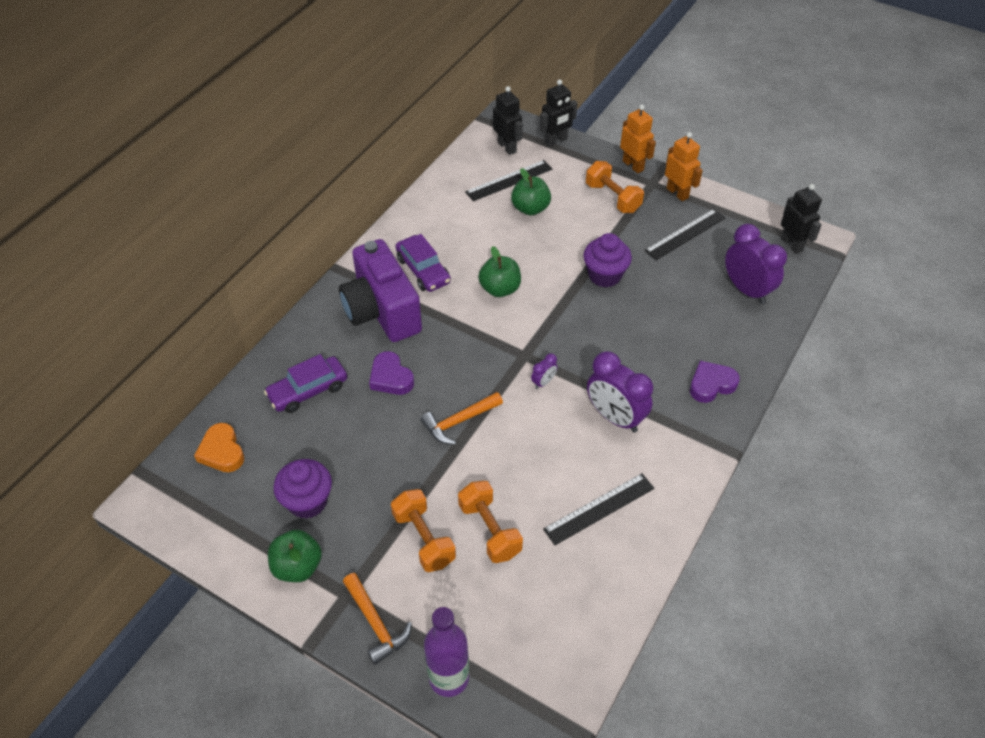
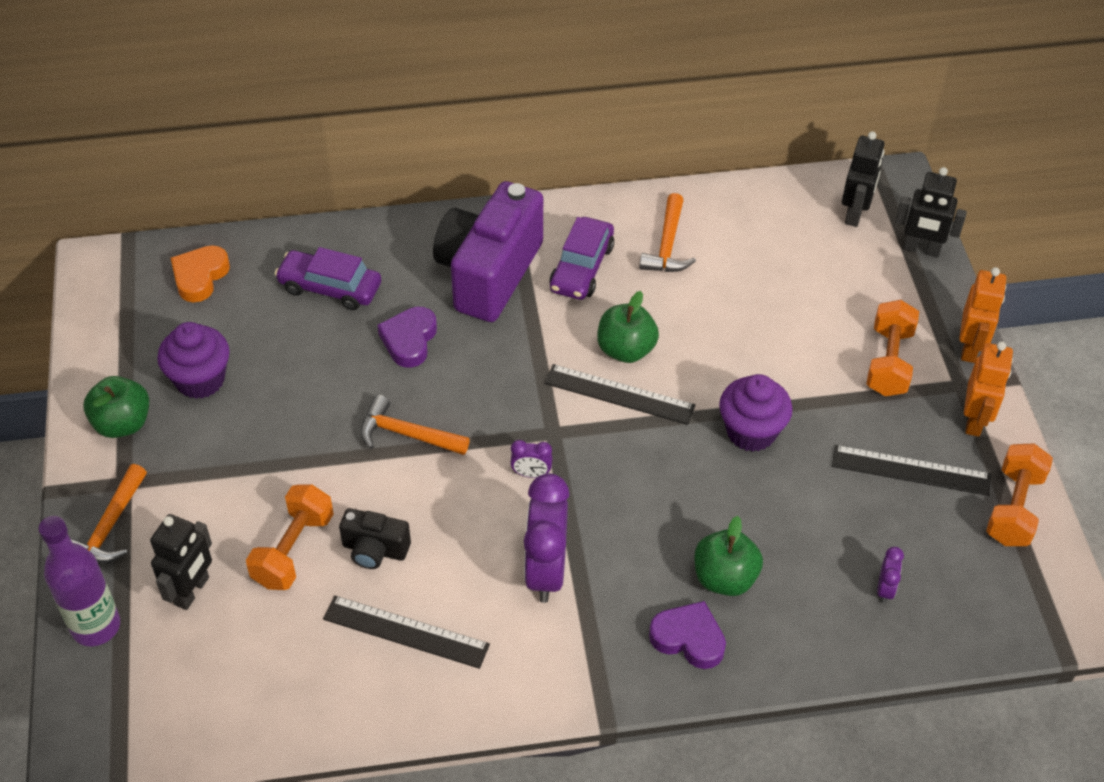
camera: 50 degrees right, 0 degrees up
(424, 539) = (236, 501): orange dumbbell -> orange dumbbell (1013, 508)
(447, 227) = (667, 245): none -> orange hammer
(509, 180) = (802, 250): black ruler -> black ruler (619, 394)
(528, 488) = (375, 550): none -> black camera
(530, 208) = (780, 297): green apple -> green apple (724, 578)
(746, 290) = (885, 589): purple clock -> purple clock, size x0.45
(791, 244) = (1024, 595): black robot -> black robot (192, 591)

